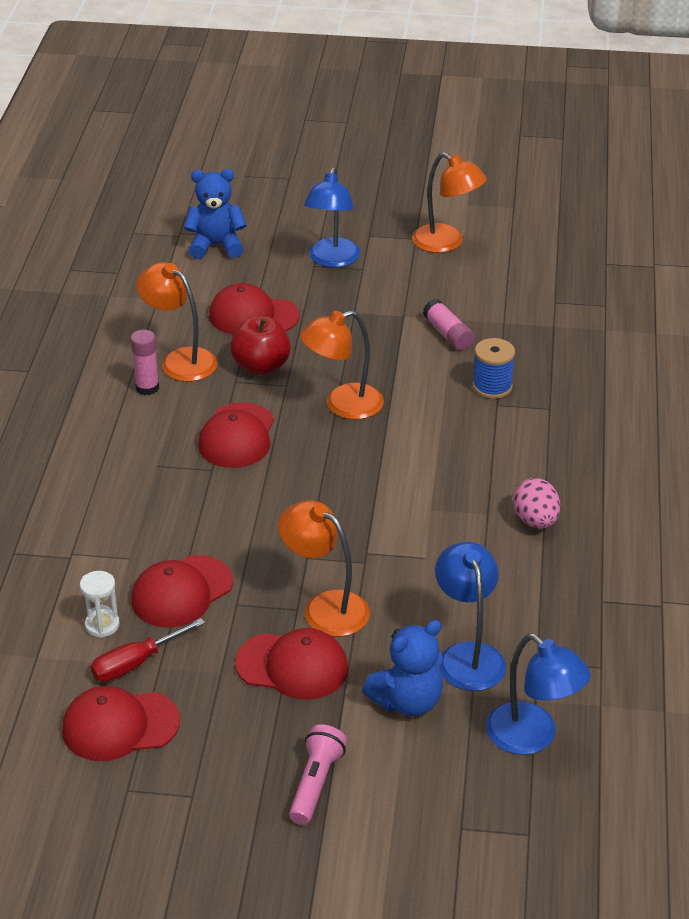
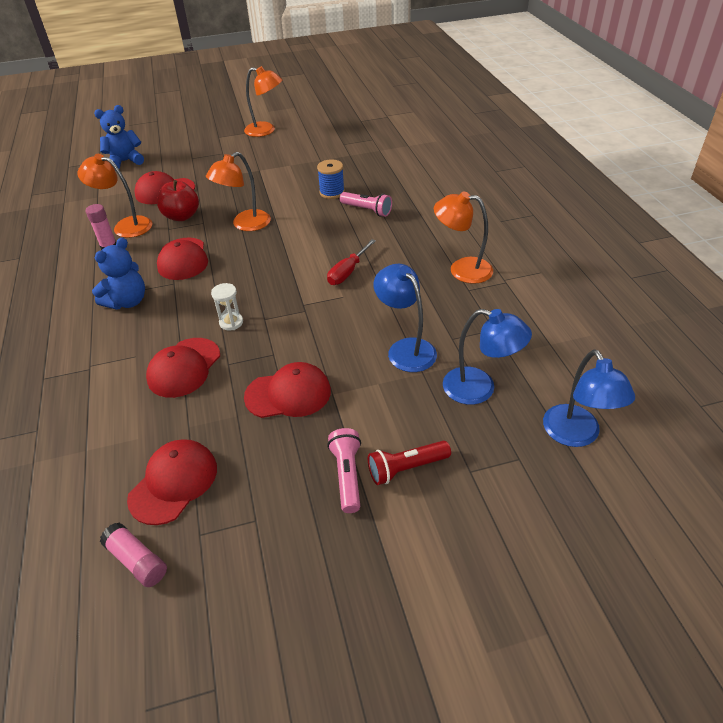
camera: 20 degrees left, 5 degrees up
(102, 625) = (131, 409): white hourglass -> white hourglass (231, 322)
(120, 726) = (174, 483): red cap -> red cap turned 150 degrees clockwise
(135, 663) = (168, 430): red screwdriver -> red screwdriver (347, 272)
(325, 607) = (292, 347): orange lamp -> orange lamp (461, 269)
(332, 260) = (202, 153): blue lamp -> blue lamp (576, 435)
(388, 799) = (406, 468): none -> red flashlight
(407, 701) = (382, 392): blue teddy bear -> blue teddy bear (127, 301)
(448, 334) = (290, 173): pink glue stick -> pink glue stick (137, 561)
(528, 432) = (367, 210): none -> pink flashlight
(535, 520) = (400, 256): pink egg -> none

